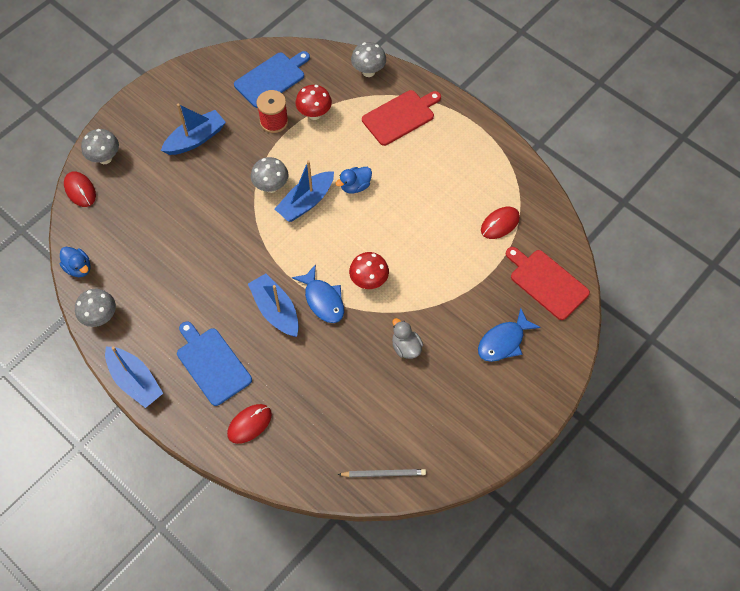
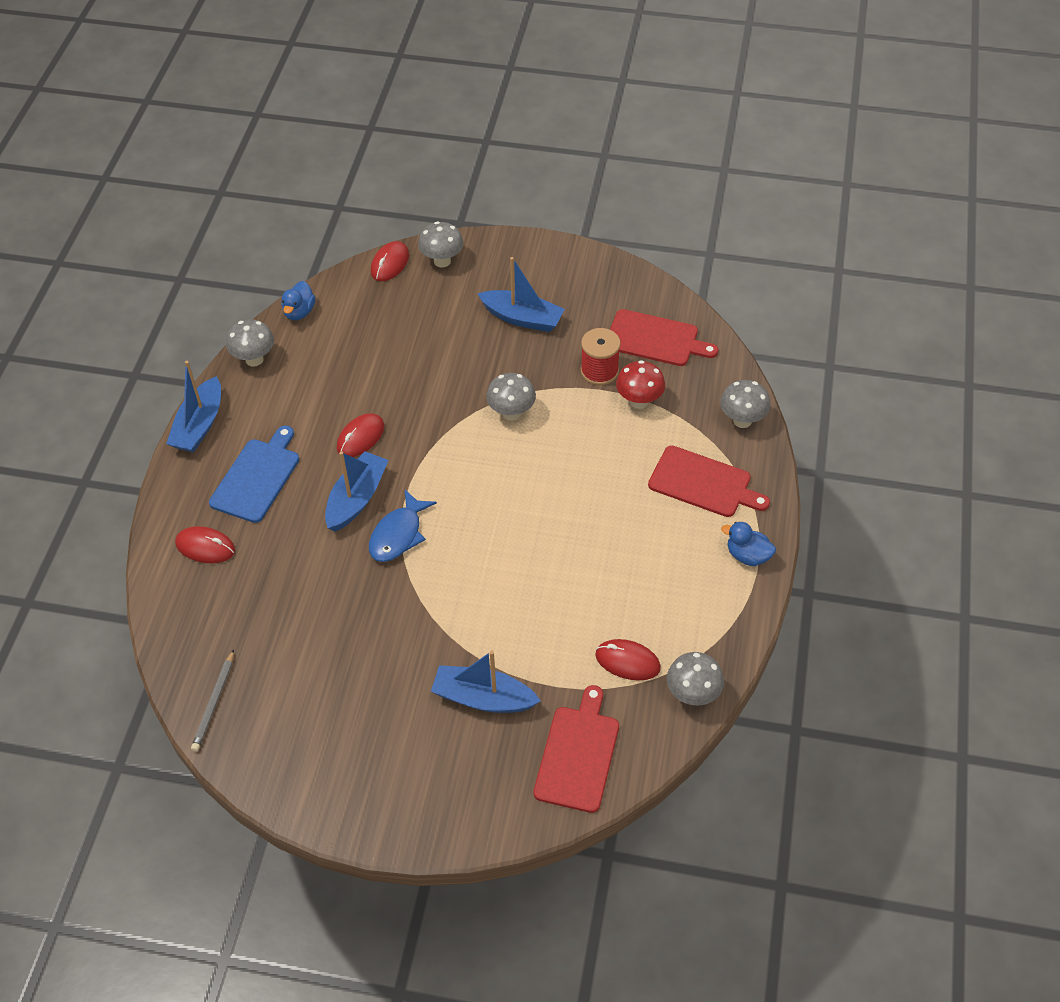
camera: 60 degrees right, 10 degrees down
(225, 283) = (360, 437): none -> red mouse
(272, 78) = (655, 339): blue cutting board -> red cutting board
(306, 202) = (514, 454): blue boat -> blue boat (483, 698)
(355, 186) = (570, 489): blue duck -> blue duck (747, 555)
(369, 281) = (452, 566): red mushroom -> none
(383, 473) = (214, 703): grey pencil -> grey pencil turned 45 degrees clockwise
(406, 347) = (389, 645): grey duck -> none
(503, 341) = (461, 745): blue fish -> none
(542, 204) = (692, 695): none -> grey mushroom

